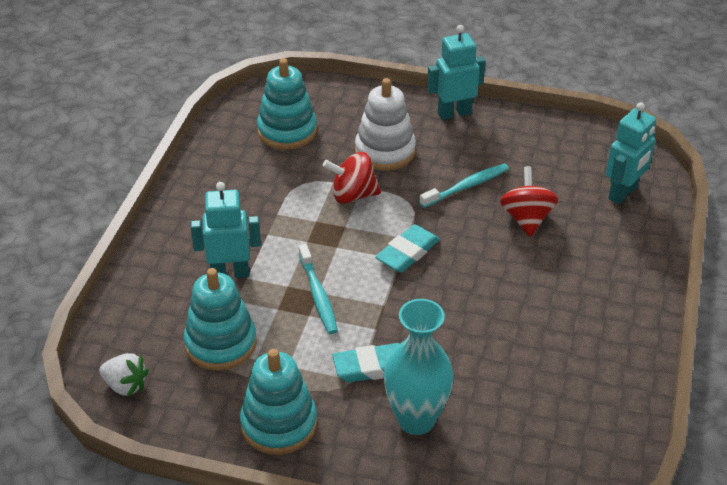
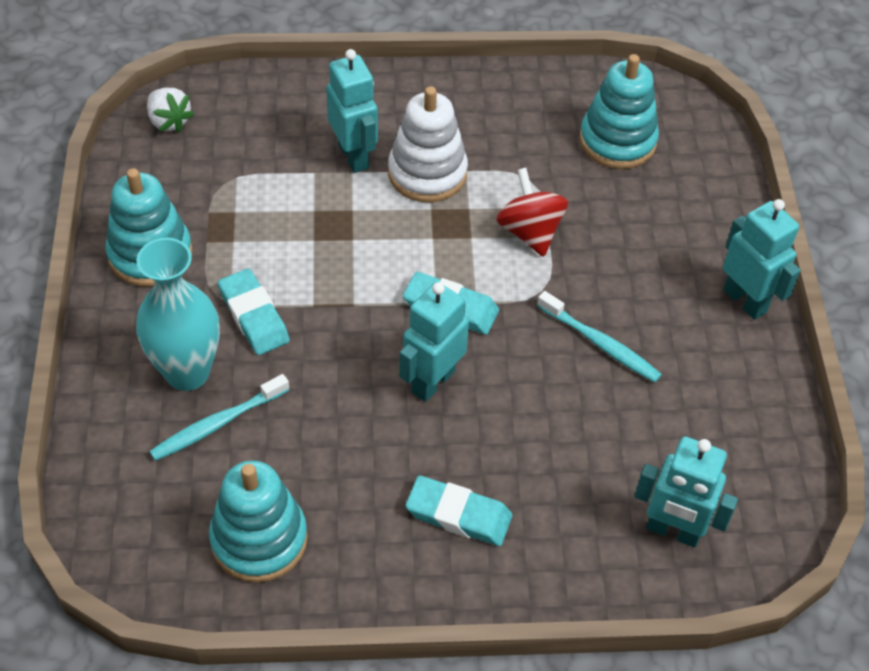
camera: 70 degrees right, 10 degrees up
(125, 385) = (169, 121): white strawberry -> white strawberry turned 45 degrees counterclockwise
(221, 343) = (248, 177): turquoise stacking toy -> turquoise stacking toy (259, 539)
(318, 295) = (347, 240): turquoise toothbrush -> turquoise toothbrush (217, 424)
(385, 151) = (627, 244): white stacking toy -> white stacking toy (427, 173)
(471, 277) = (432, 381): none -> turquoise robot
(526, 218) = (567, 422): red spinning top -> none
(588, 289) = (458, 515): none -> turquoise eraser

